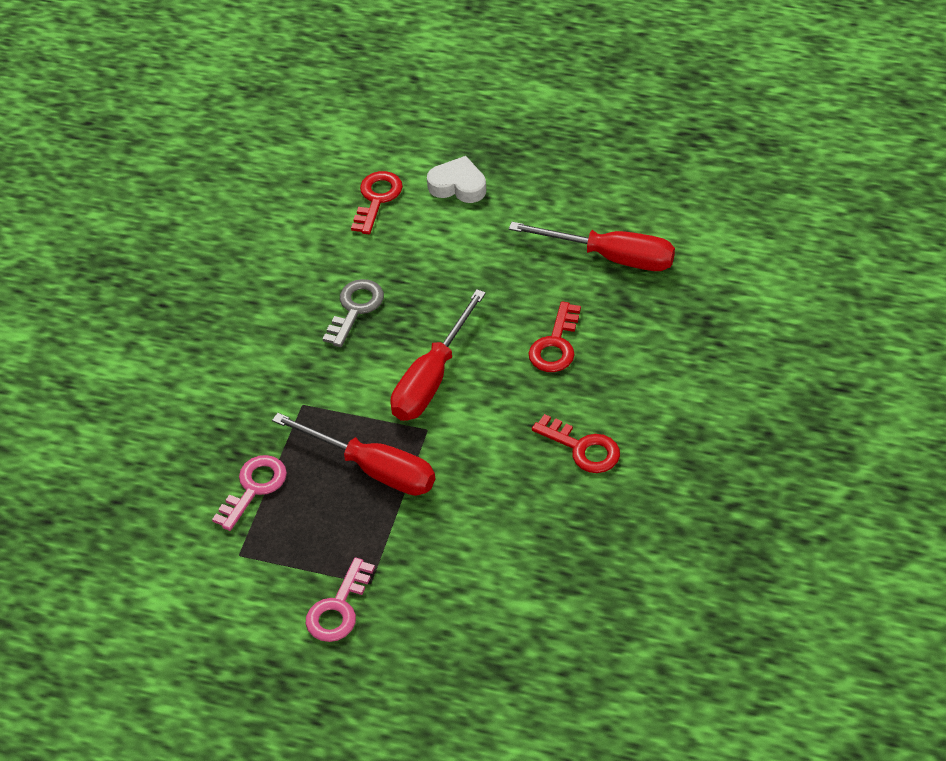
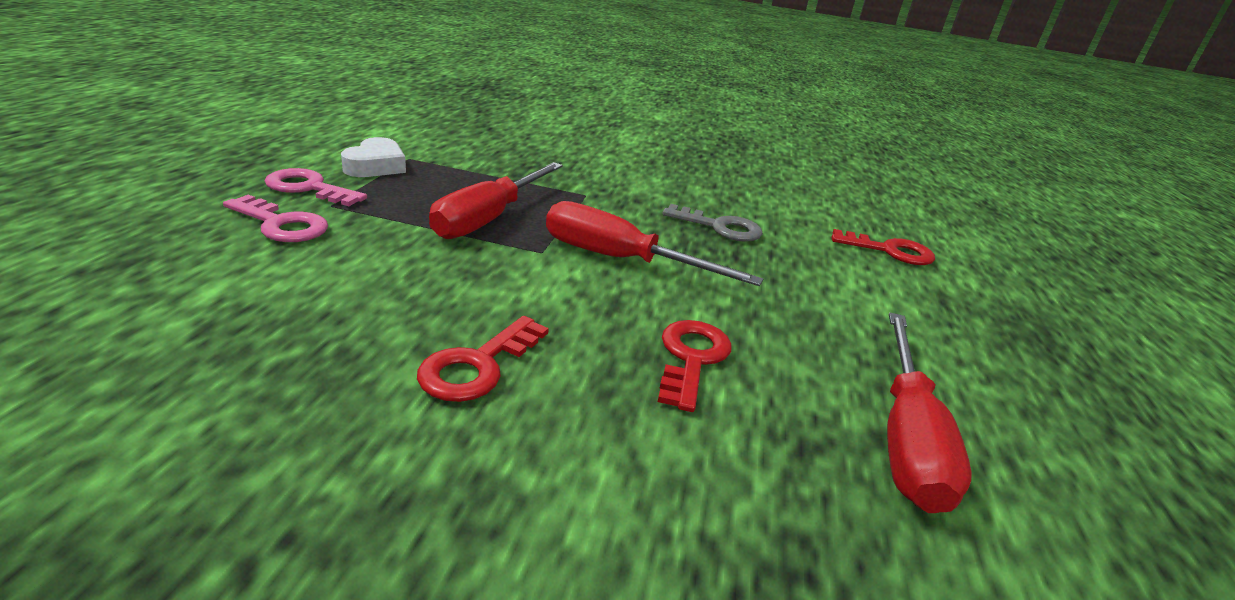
camera: 80 degrees right, 20 degrees down
(254, 488) = (485, 168): pink key -> pink key (282, 224)
(458, 186) = (952, 303): white heart -> white heart (376, 166)
(556, 345) = (691, 358): red key -> red key turned 90 degrees clockwise

